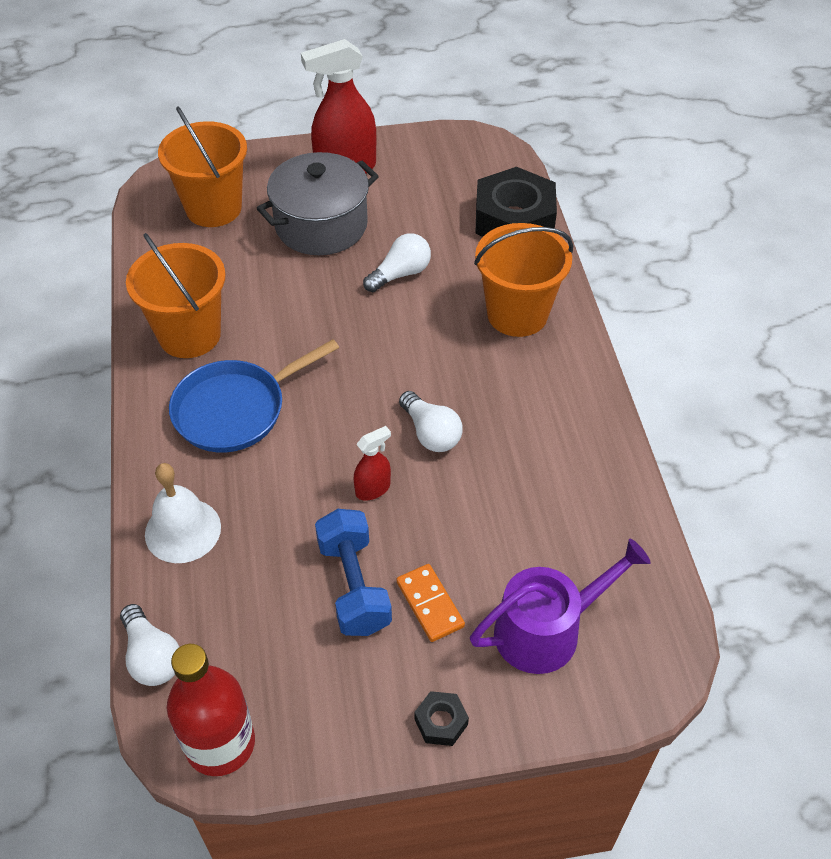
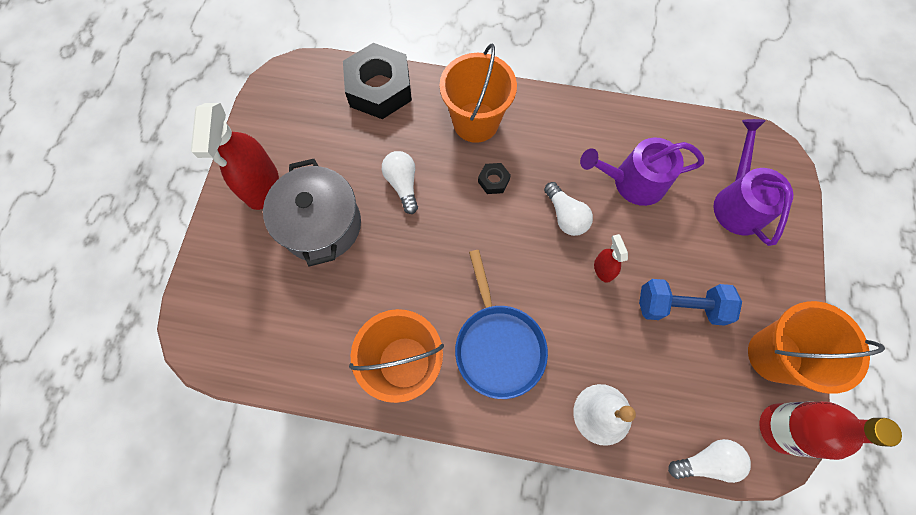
camera: 70 degrees left, 20 degrees up
(213, 208) = (258, 306): orange bucket -> orange bucket (774, 355)
(429, 604) = (705, 263): orange domino -> none
(430, 433) = (565, 216): white light bulb -> white light bulb turned 75 degrees clockwise
(441, 722) = (789, 285): black nut -> black nut (493, 181)
(516, 494) = (633, 182): none -> purple watering can

